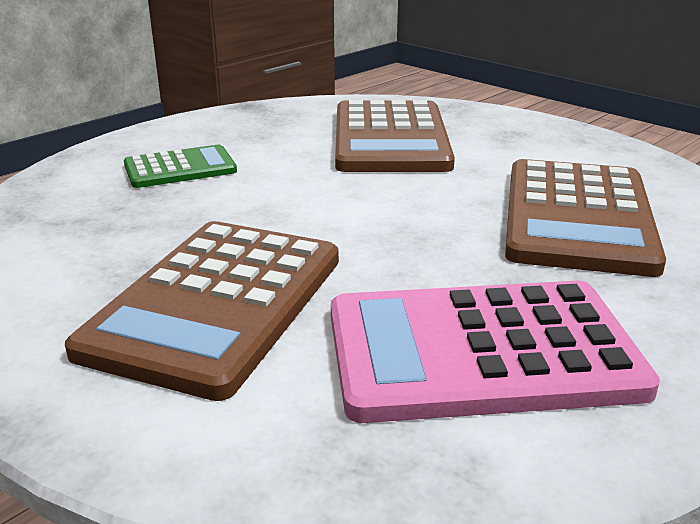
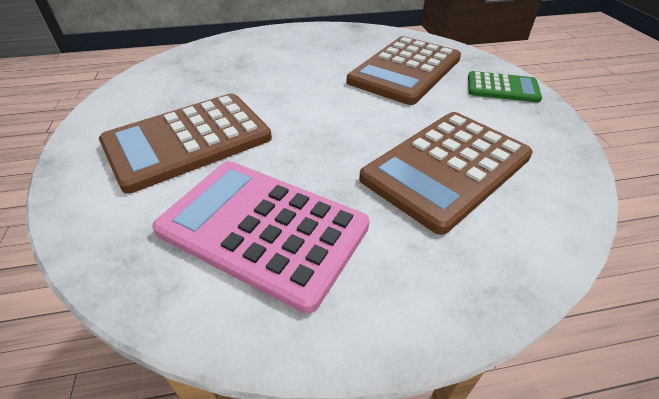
camera: 35 degrees right, 15 degrees up
(180, 168) = (272, 56): green calculator -> green calculator (502, 88)

